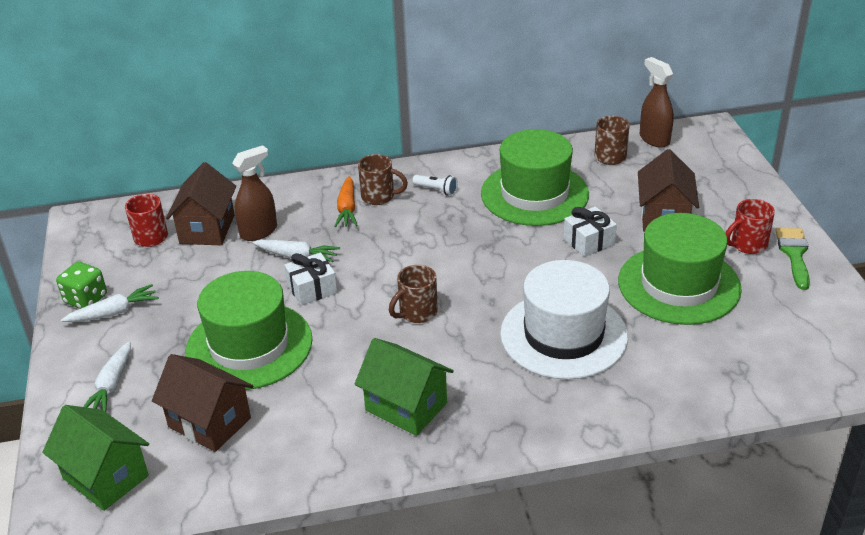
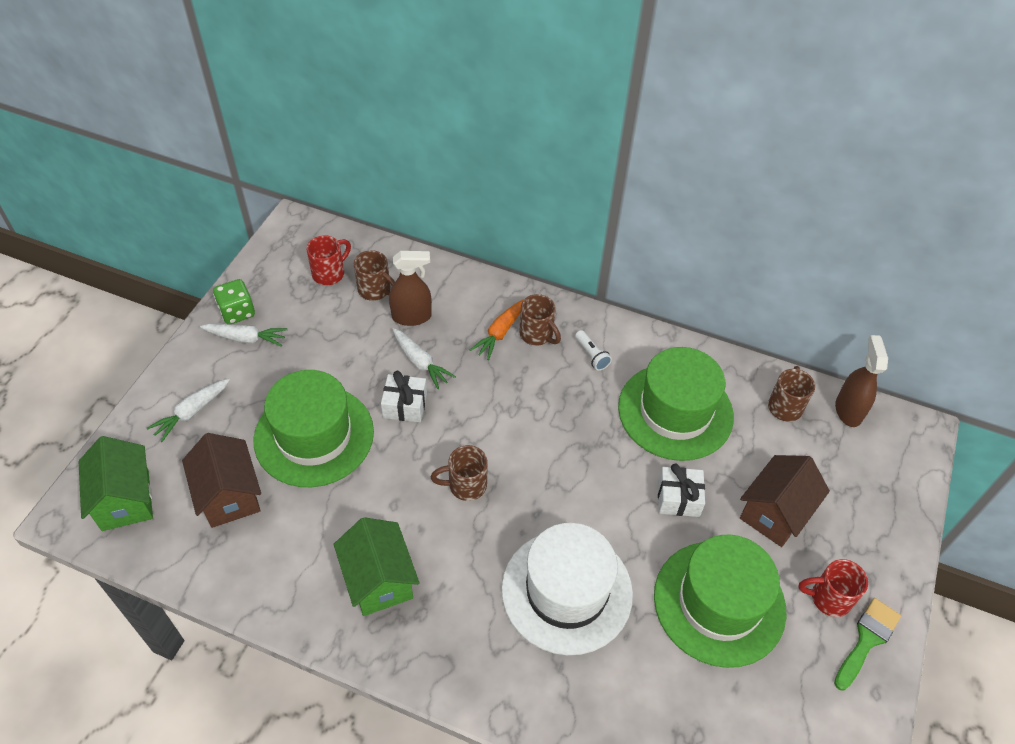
camera: 30 degrees right, 15 degrees up
(207, 229) = (375, 290): brown house -> brown mug

